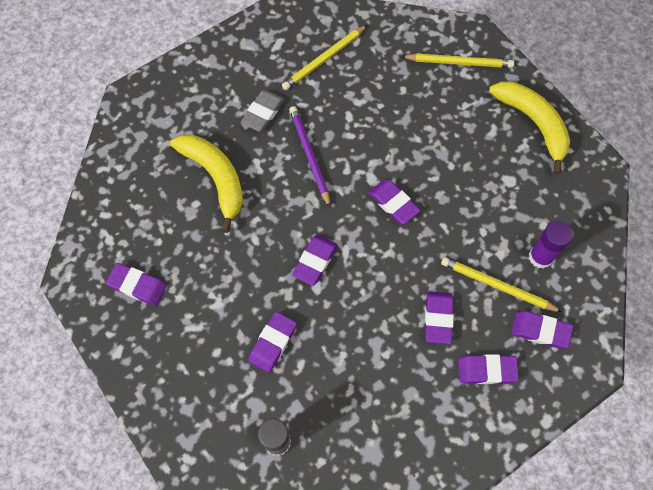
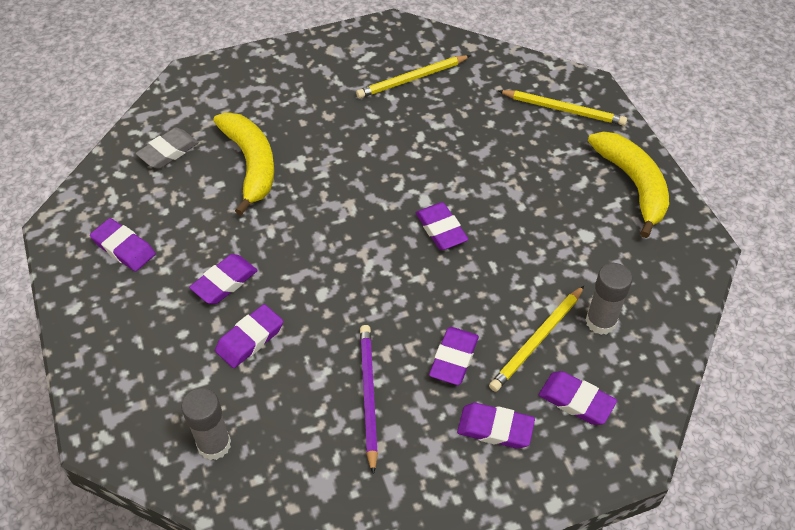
camera: 15 degrees right, 15 degrees down
(263, 113) = (326, 115): grey eraser -> grey eraser (168, 152)
(309, 156) = (362, 164): purple pencil -> purple pencil (368, 396)
(315, 261) = (330, 267): purple eraser -> purple eraser (224, 282)
(497, 286) = (537, 340): yellow pencil -> yellow pencil turned 90 degrees counterclockwise
(540, 257) = (600, 321): purple glue stick -> grey glue stick

